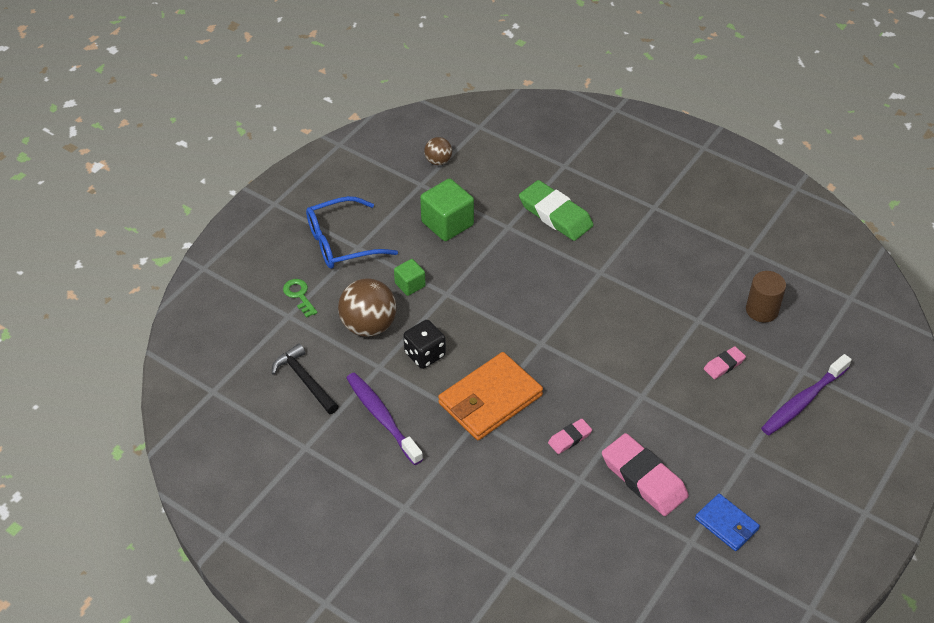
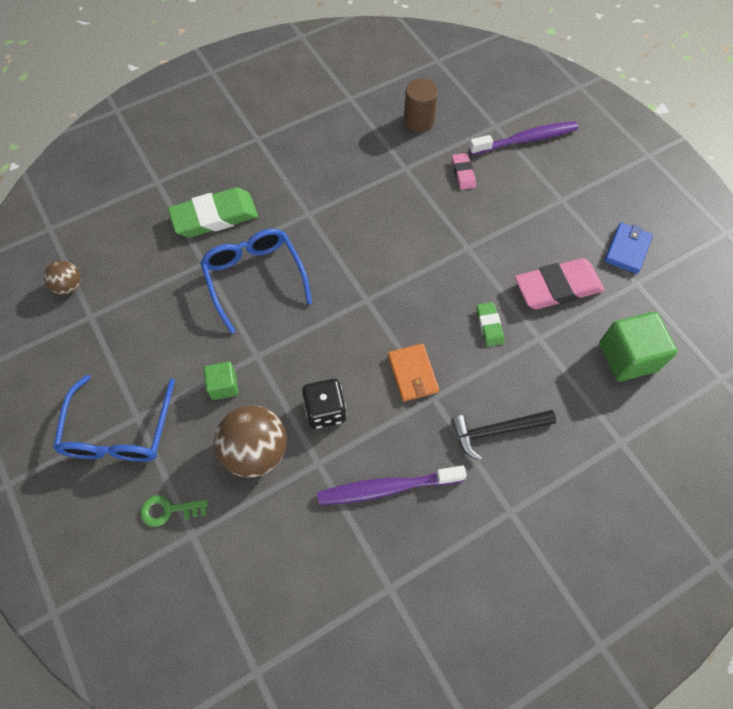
camera: 65 degrees left, 15 degrees up
(305, 380) = (295, 552): black hammer -> black hammer (496, 431)
(447, 223) = (162, 315): green cube -> green cube (627, 357)
(490, 399) = (413, 374): orange wallet -> orange wallet, size x0.56
(515, 263) = (254, 277): none -> blue glasses
(570, 438) = (489, 325): pink eraser -> green eraser
(726, 524) = (627, 249): blue wallet -> blue wallet turned 45 degrees counterclockwise
(803, 401) = (525, 140): purple toothbrush -> purple toothbrush turned 90 degrees counterclockwise

